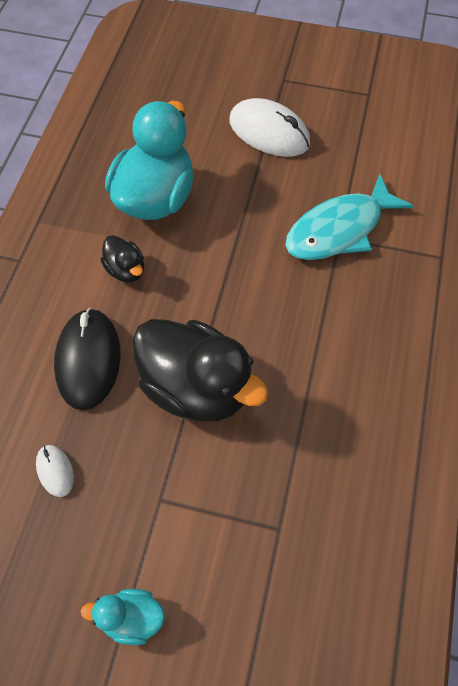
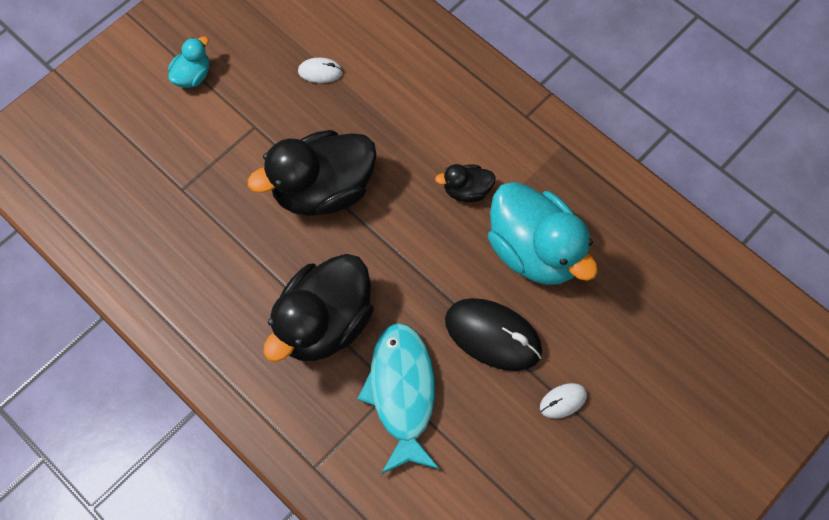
camera: 120 degrees right, 5 degrees up
(88, 360) = (396, 127): black mouse -> black mouse (493, 336)
(269, 132) = (563, 401): white mouse -> white mouse, size x0.48
(325, 314) = (324, 323): none -> black duck

